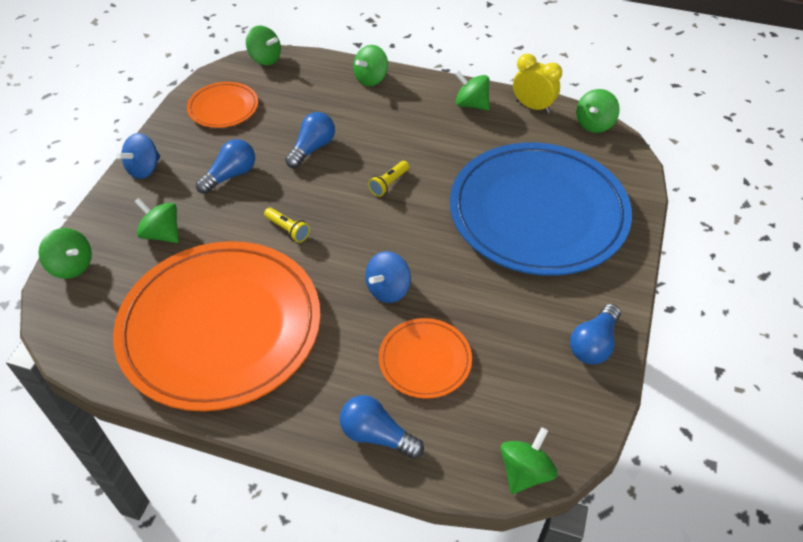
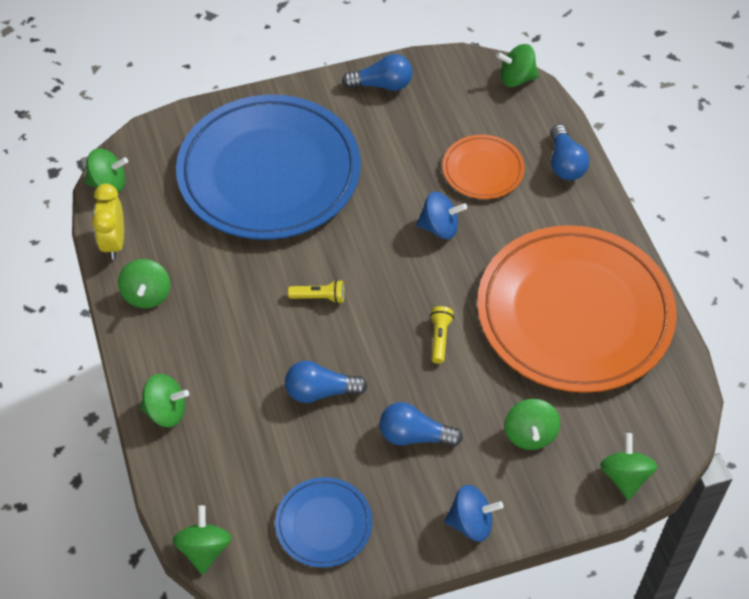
camera: 125 degrees left, 5 degrees up
(223, 108) = (324, 524): orange plate -> blue plate

